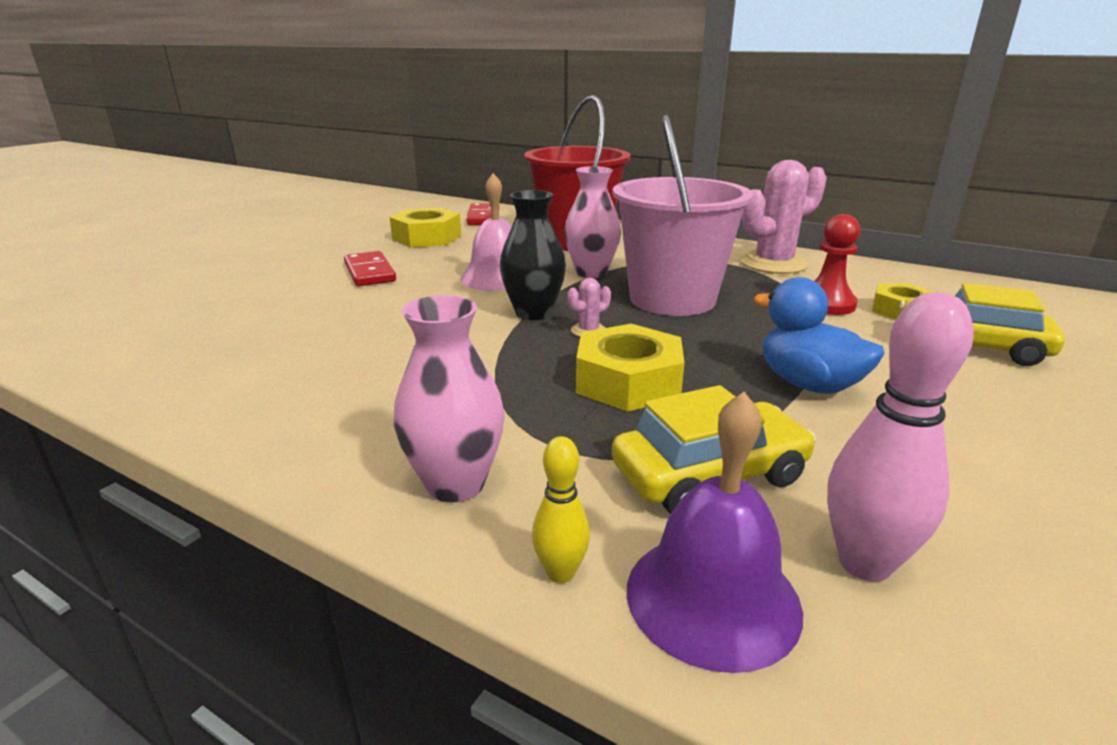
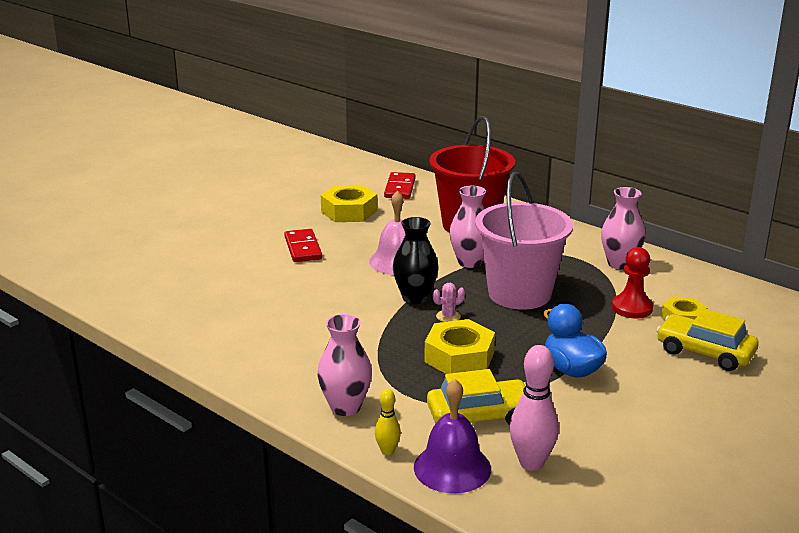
camera: 10 degrees right, 0 degrees up
(773, 264) = (619, 264): pink cactus -> pink vase

